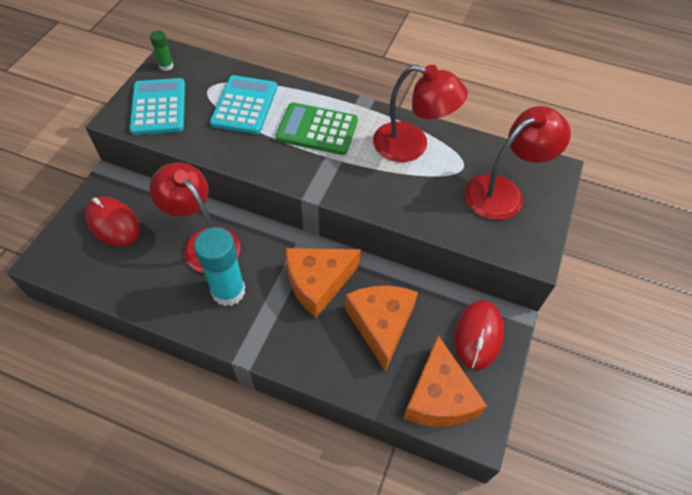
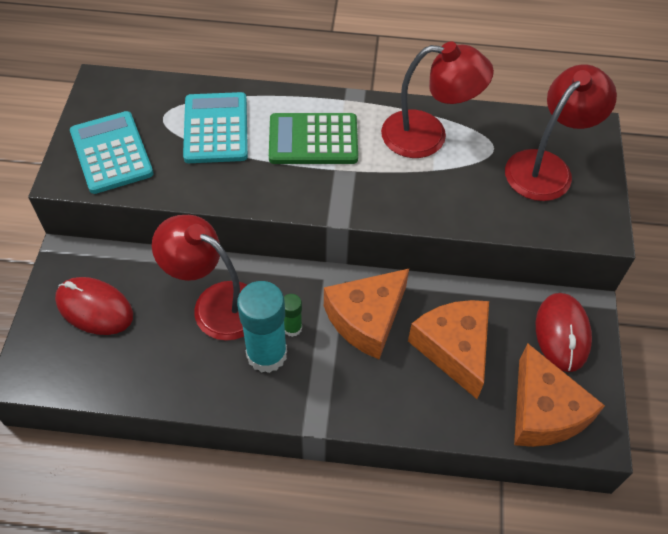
camera: 15 degrees left, 0 degrees up
(166, 66) = (99, 99): green glue stick -> green glue stick (292, 328)

